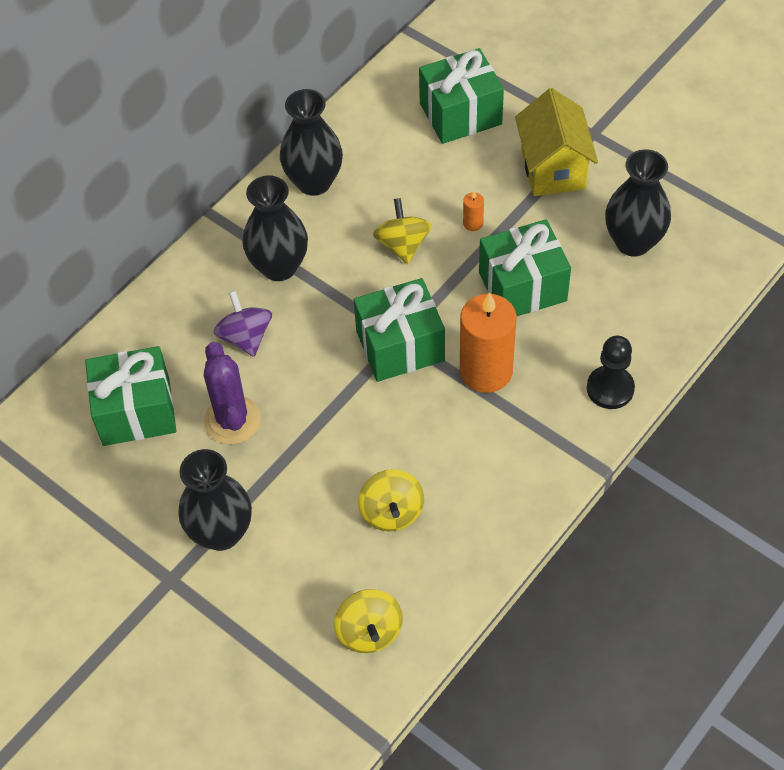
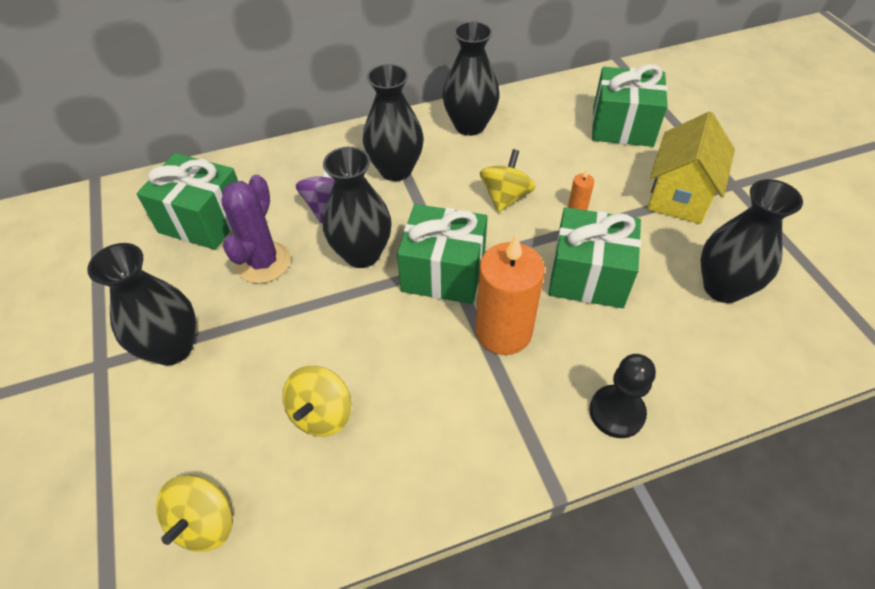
camera: 30 degrees right, 5 degrees down
(315, 366) = (362, 254): none -> black vase

